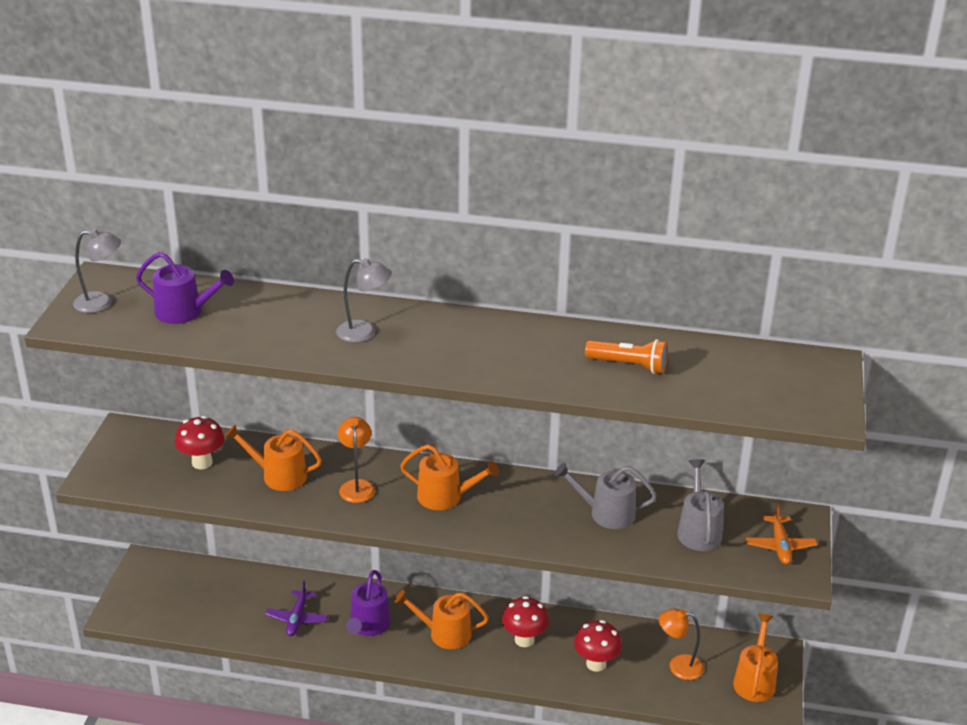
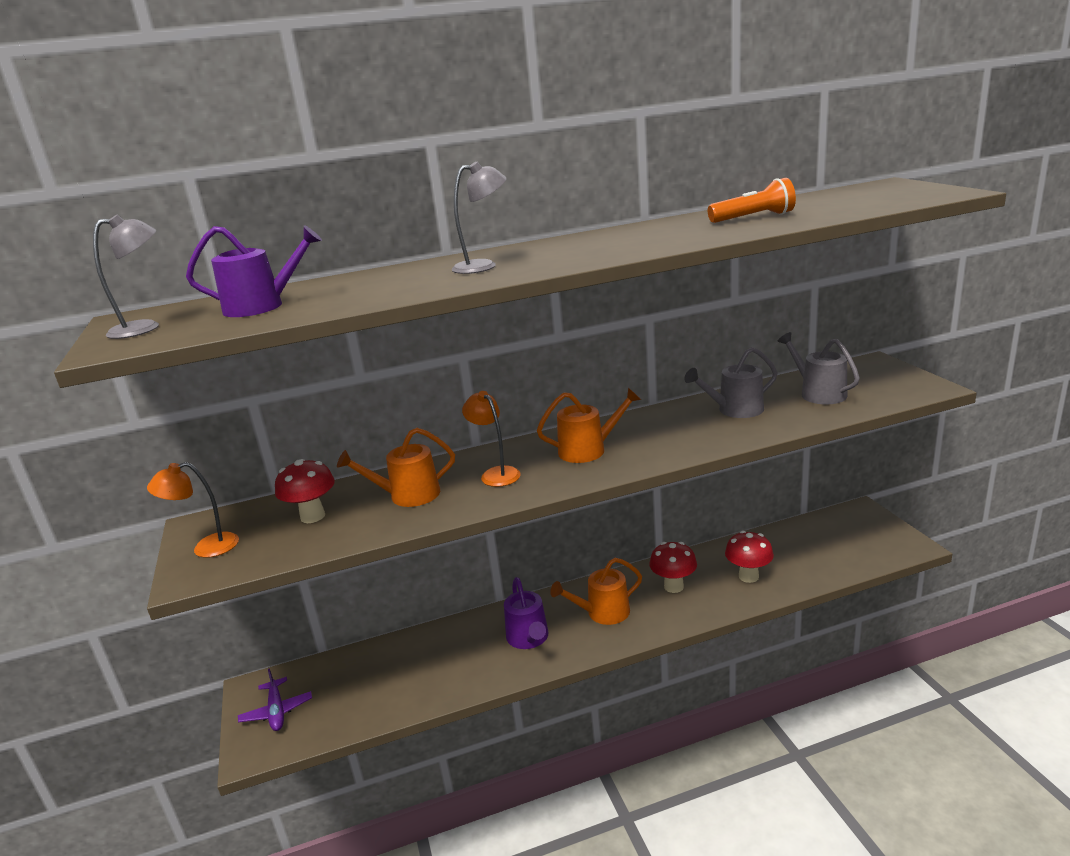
camera: 25 degrees left, 10 degrees down
(297, 618) = (455, 664): purple plane -> purple plane (277, 711)
(678, 666) = (809, 549): orange lamp -> orange lamp (206, 548)
(754, 681) = (872, 533): orange watering can -> none
(780, 546) = (888, 379): orange plane -> none

